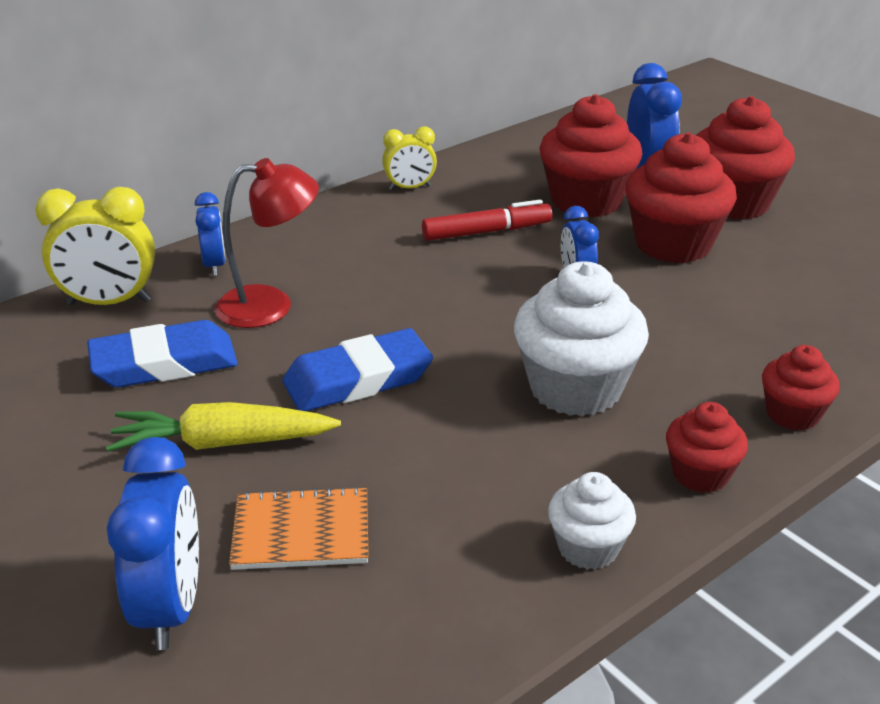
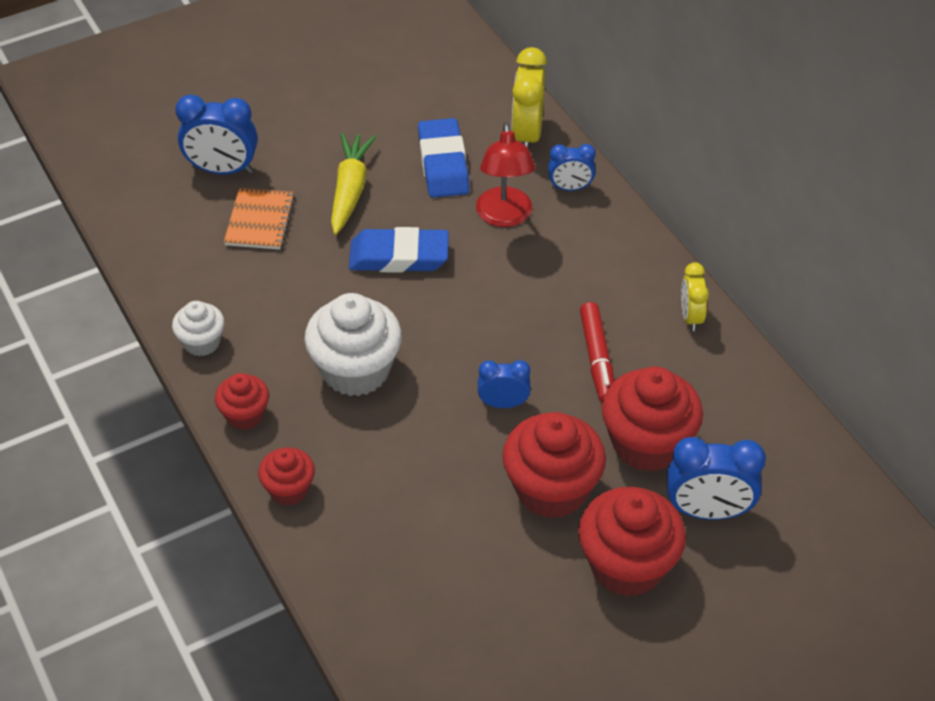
camera: 100 degrees right, 15 degrees up
(358, 379) = (399, 256): blue eraser -> blue eraser turned 75 degrees counterclockwise

